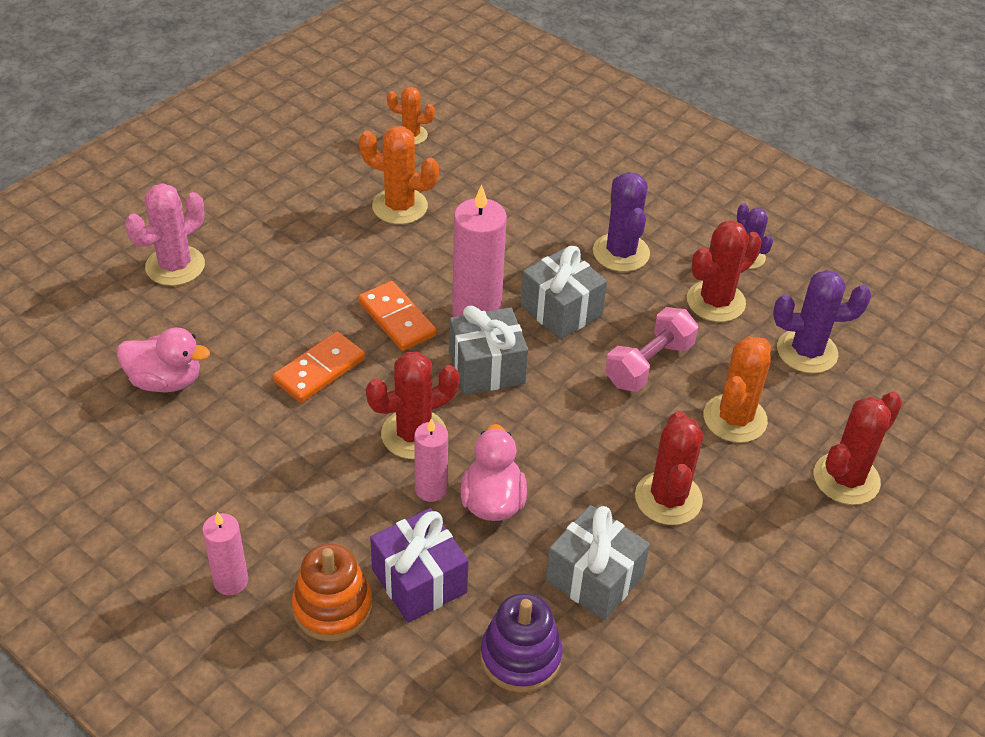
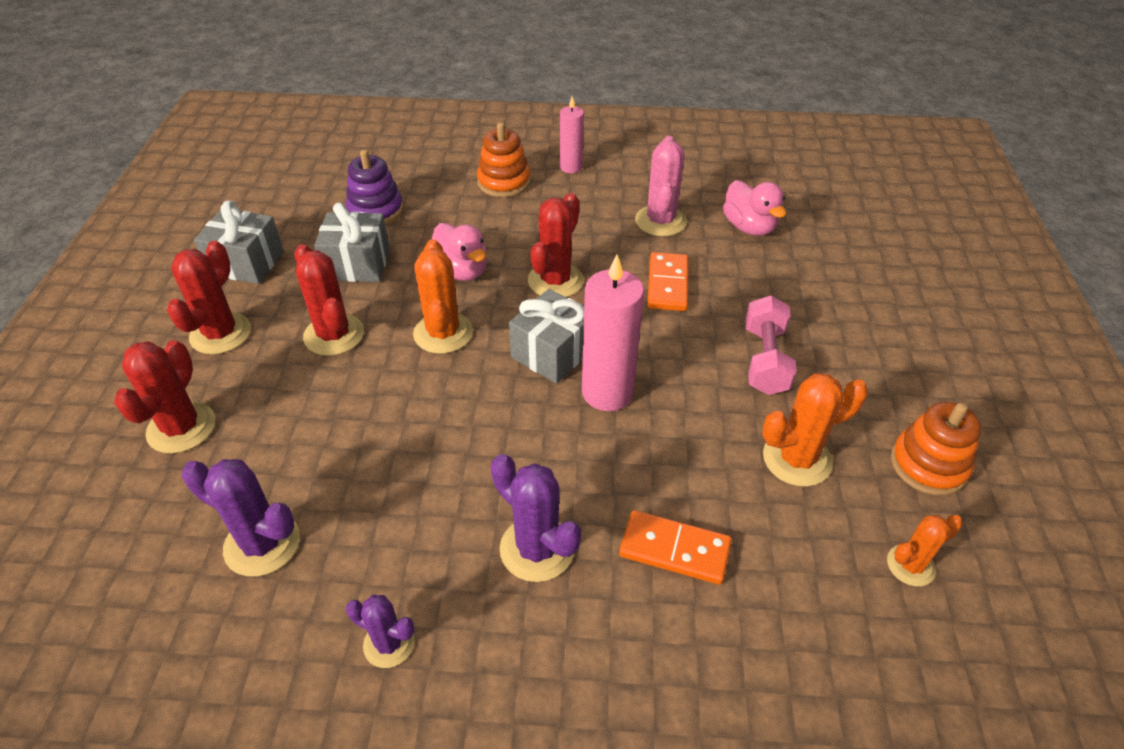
camera: 145 degrees right, 0 degrees up
(166, 381) = (749, 227): pink duck -> pink duck turned 90 degrees counterclockwise
(175, 266) = (867, 294): pink cactus -> pink cactus (660, 221)
(324, 161) = (928, 465): none -> orange stacking toy
(397, 319) = (663, 351): orange domino -> orange domino (674, 550)
(419, 581) = (467, 213): purple gift -> none
(431, 489) = (509, 257): pink candle -> none
(561, 310) = (539, 440): grey gift -> grey gift (246, 263)
(649, 364) = (419, 434): pink dumbbell -> pink dumbbell (765, 360)
(716, 301) = (393, 548): red cactus -> red cactus (220, 333)
(735, 418) = (309, 427): orange cactus -> orange cactus (443, 333)
(807, 351) = (262, 544): purple cactus -> purple cactus turned 60 degrees clockwise

